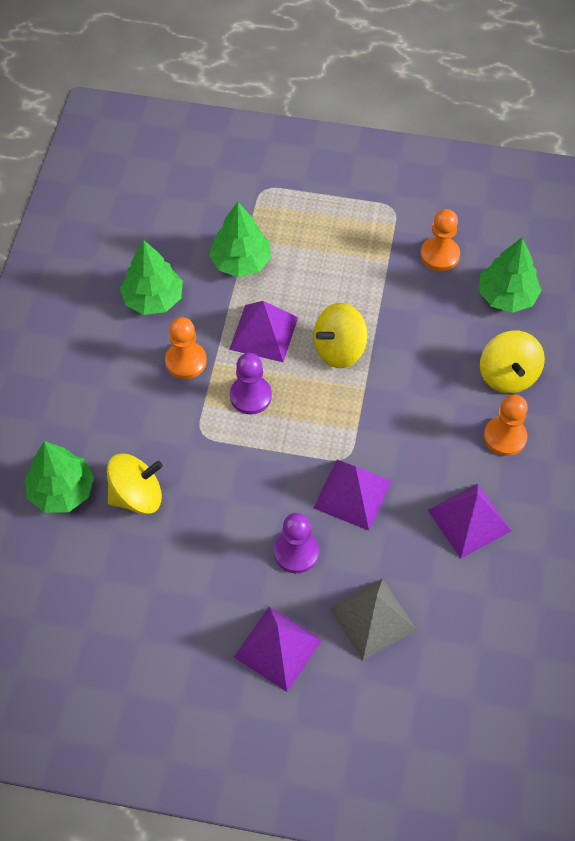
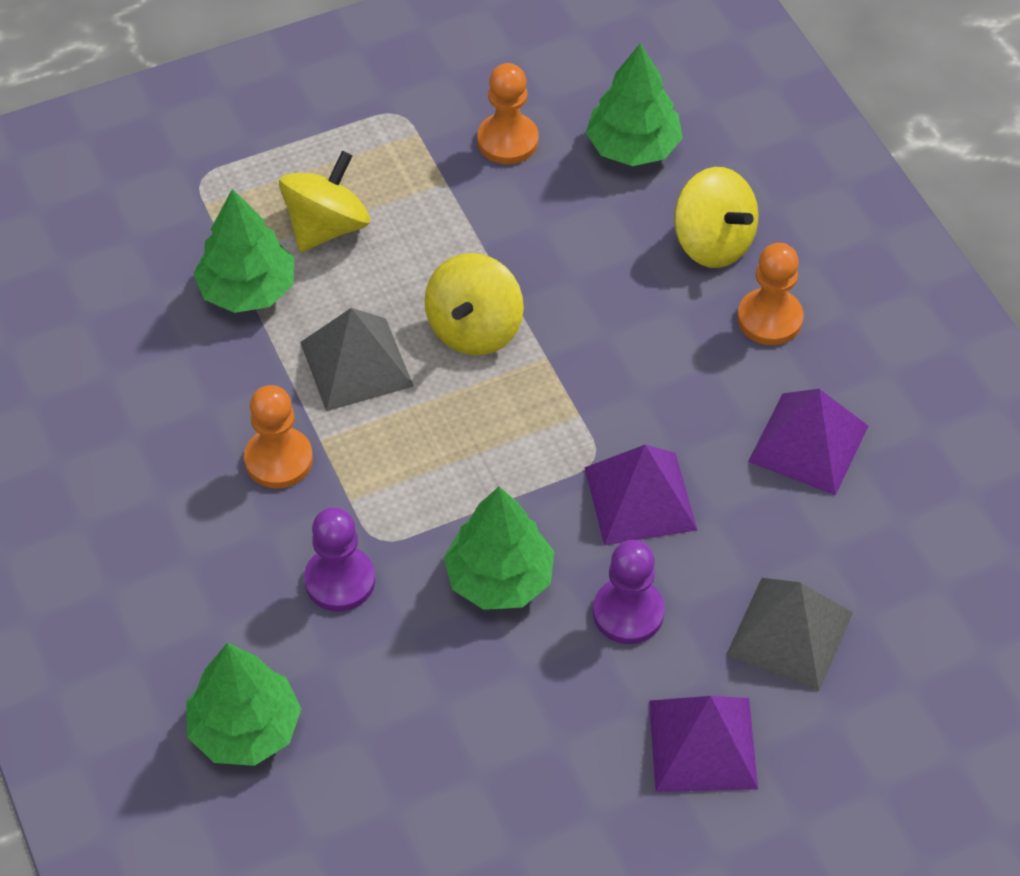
camera: 35 degrees left, 5 degrees down
(137, 496) = (357, 671): yellow spinning top -> yellow spinning top (326, 227)
(153, 299) = (163, 404): green tree -> green tree (500, 578)
(250, 396) = (405, 454): purple pawn -> purple pawn (340, 580)
(264, 333) = (356, 364): purple pyramid -> grey pyramid

